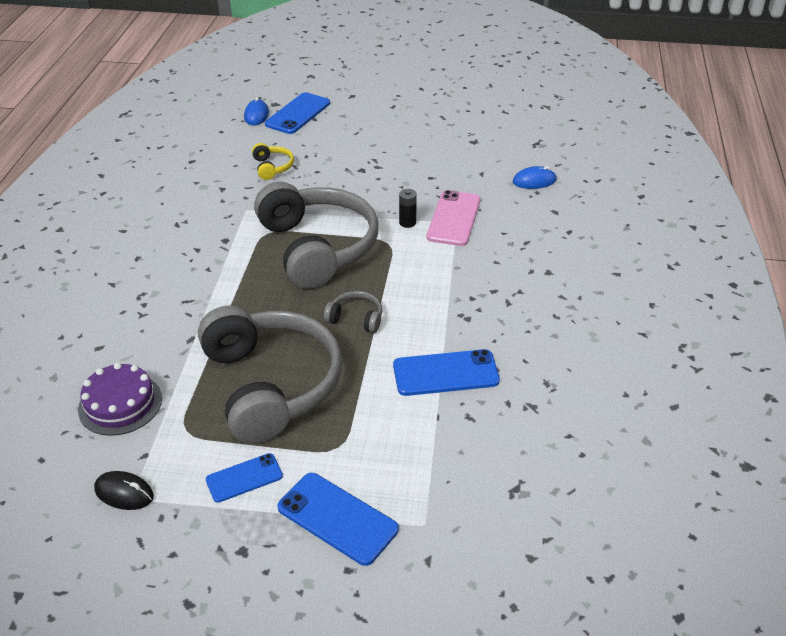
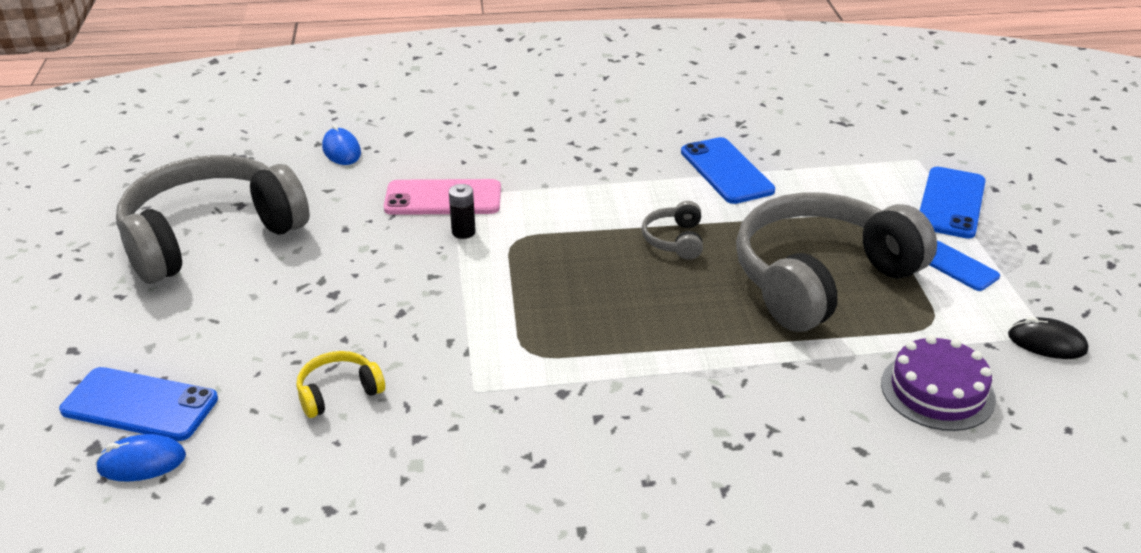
camera: 105 degrees left, 5 degrees down
(124, 493) = (1046, 343): black mouse -> black mouse turned 75 degrees counterclockwise
(318, 247) = (547, 297): grey headphones -> grey headphones (210, 235)

